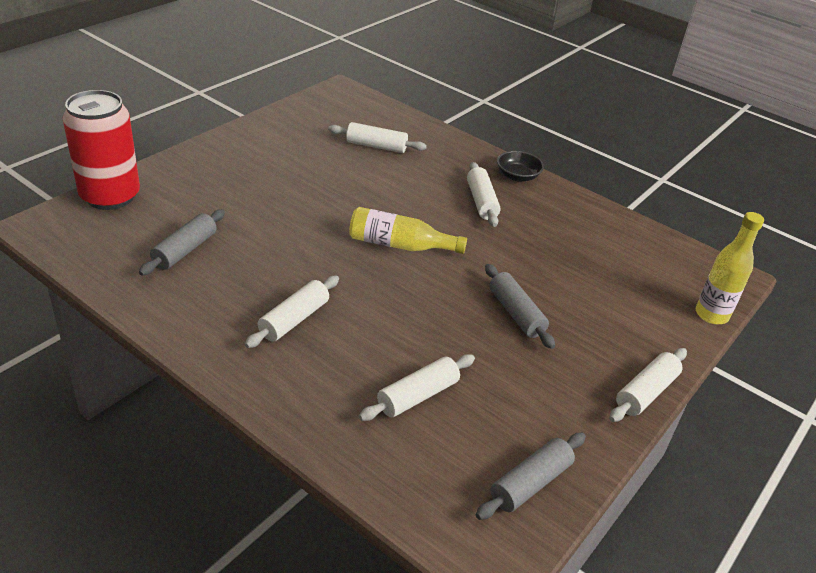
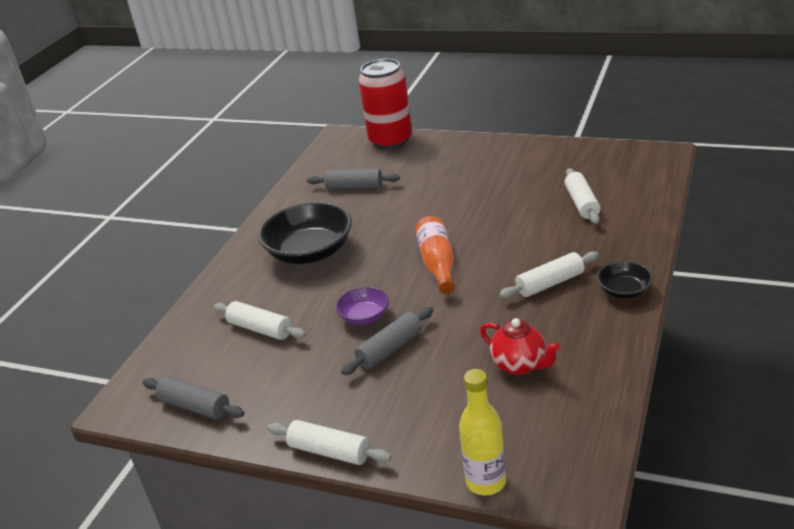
camera: 80 degrees right, 5 degrees down
(294, 319) = (310, 252): white rolling pin -> black bowl
(400, 245) = (438, 264): yellow bottle -> orange bottle
(452, 314) = (364, 316): none -> purple bowl
(581, 253) = (520, 365): none -> red teapot

